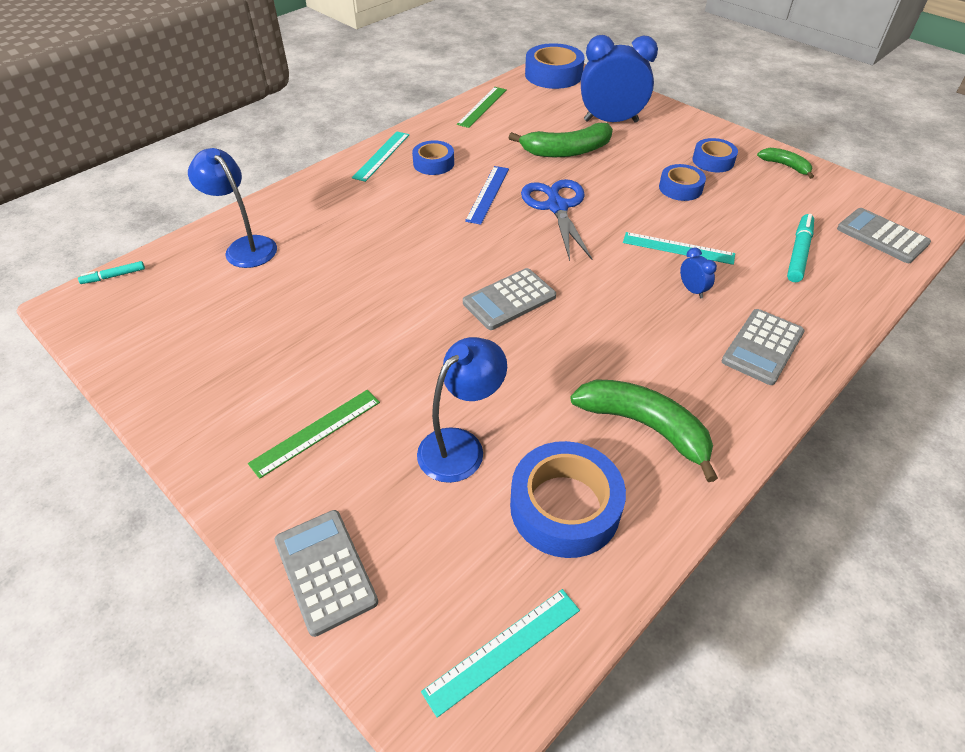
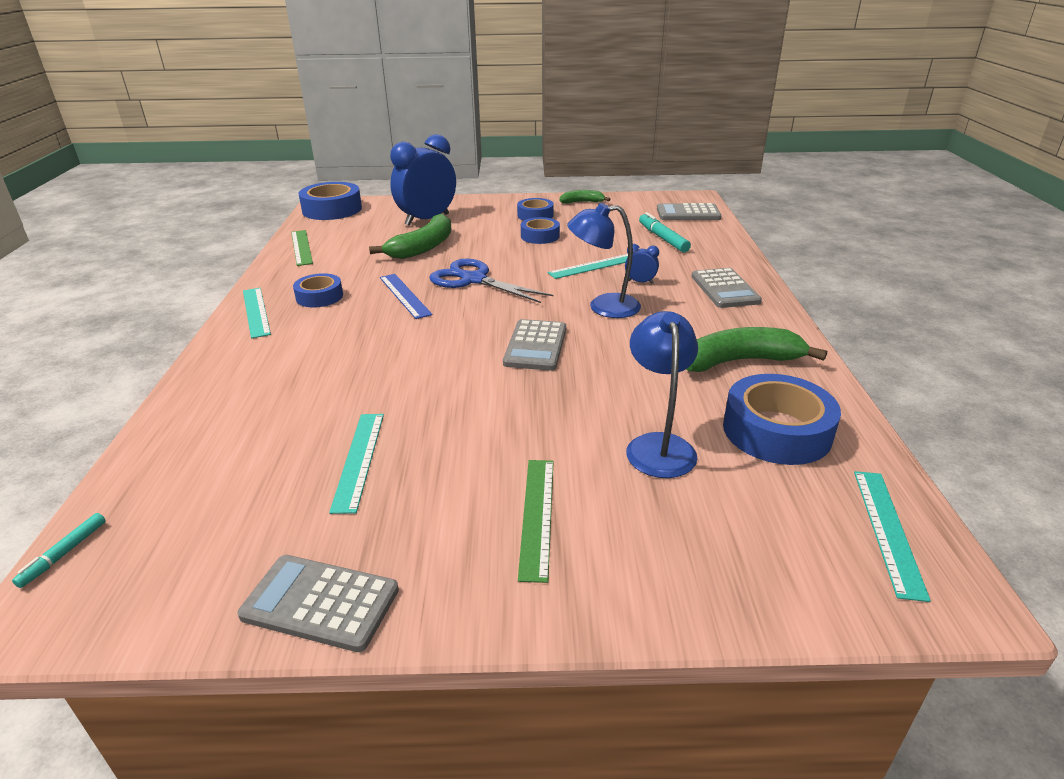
camera: 45 degrees left, 15 degrees down
(245, 247) = (215, 438): blue lamp -> blue lamp (603, 307)
(286, 315) = (358, 460): none -> turquoise ruler
(325, 571) = (712, 593): grey calculator -> grey calculator (320, 603)

